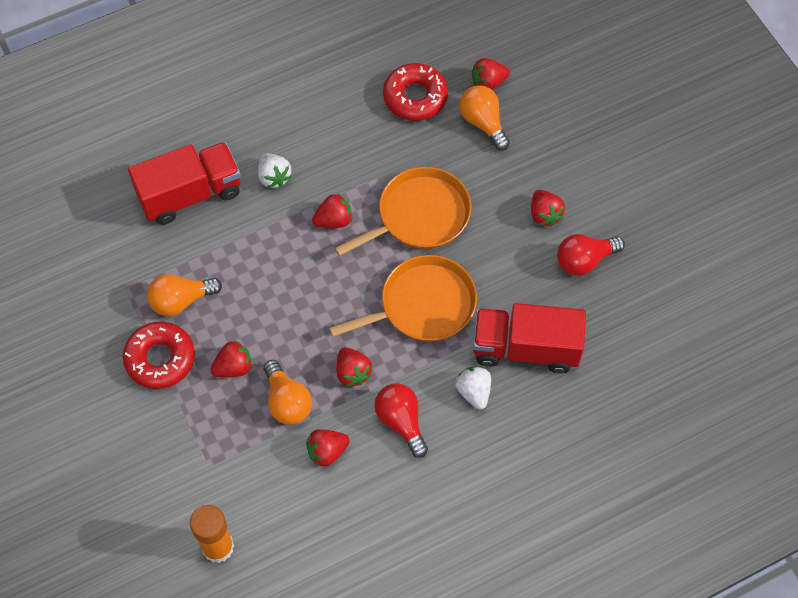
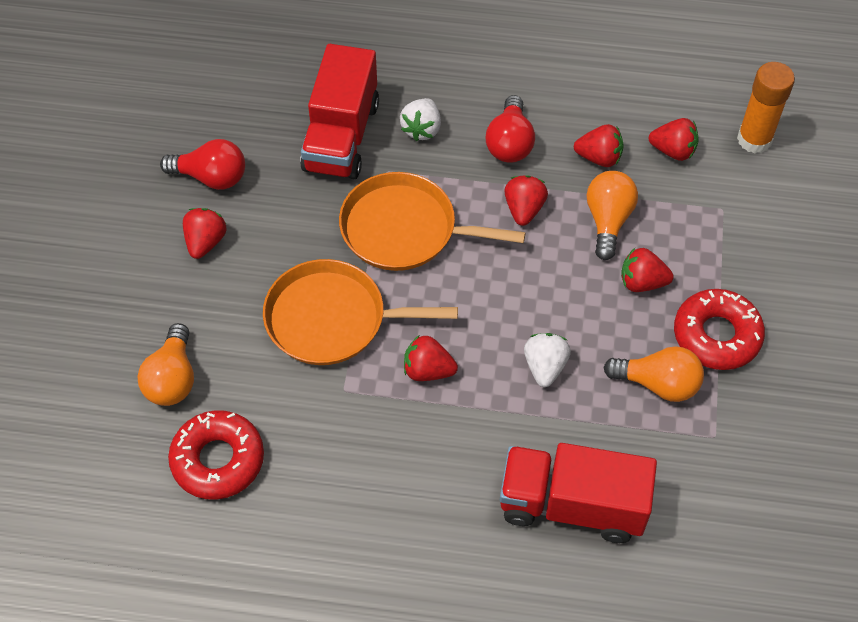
camera: 145 degrees left, 5 degrees down
(274, 177) = (458, 464): white strawberry -> white strawberry (545, 367)
(488, 83) = (121, 423): red strawberry -> red strawberry (673, 150)
(525, 348) = (341, 136): red truck -> red truck turned 60 degrees clockwise

